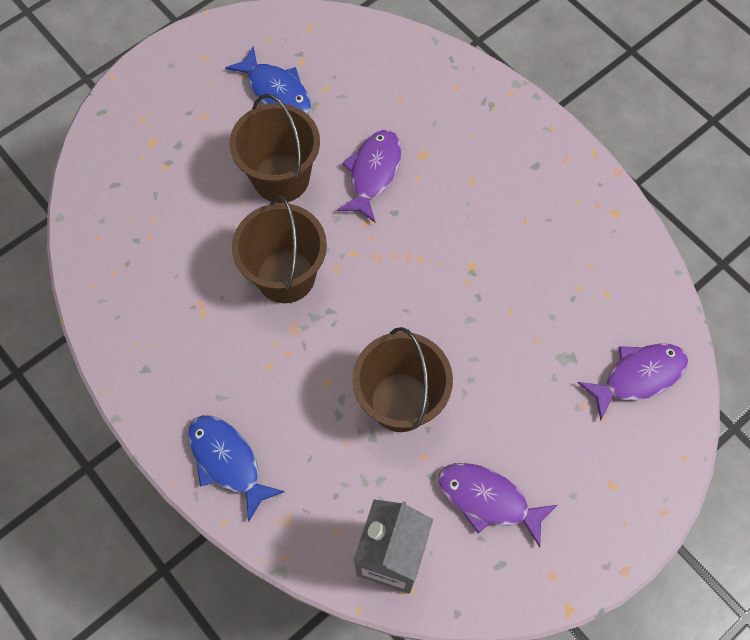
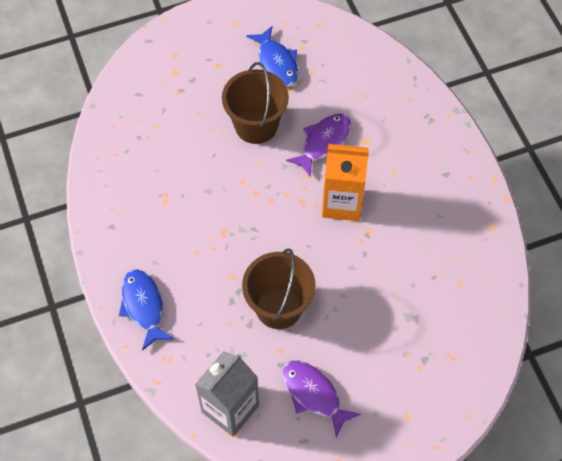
camera: 20 degrees right, 5 degrees down
(285, 276) = (232, 195): brown bucket -> none
(426, 242) = (342, 203): none -> orange carton
(638, 376) = (459, 348): purple fish -> none

